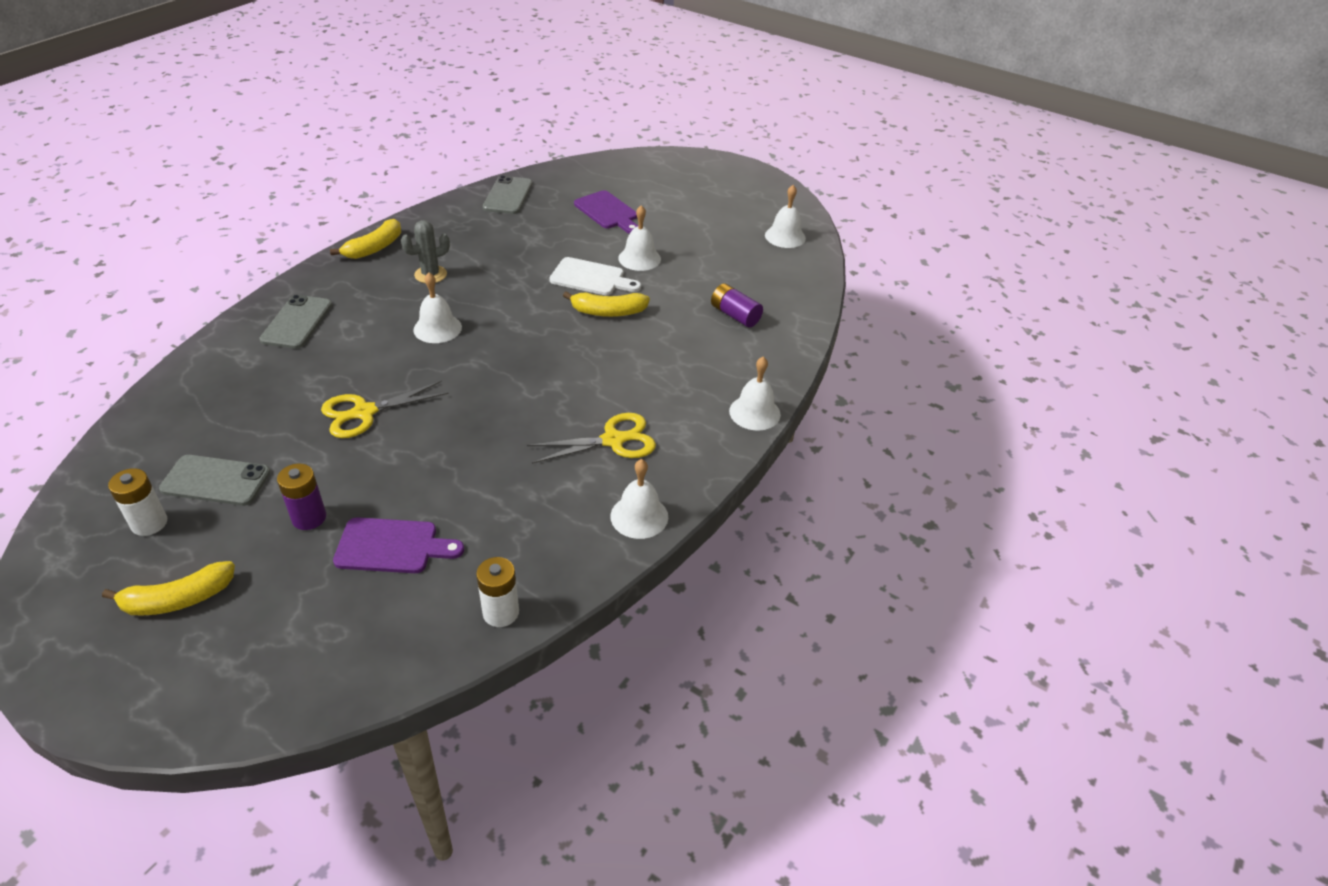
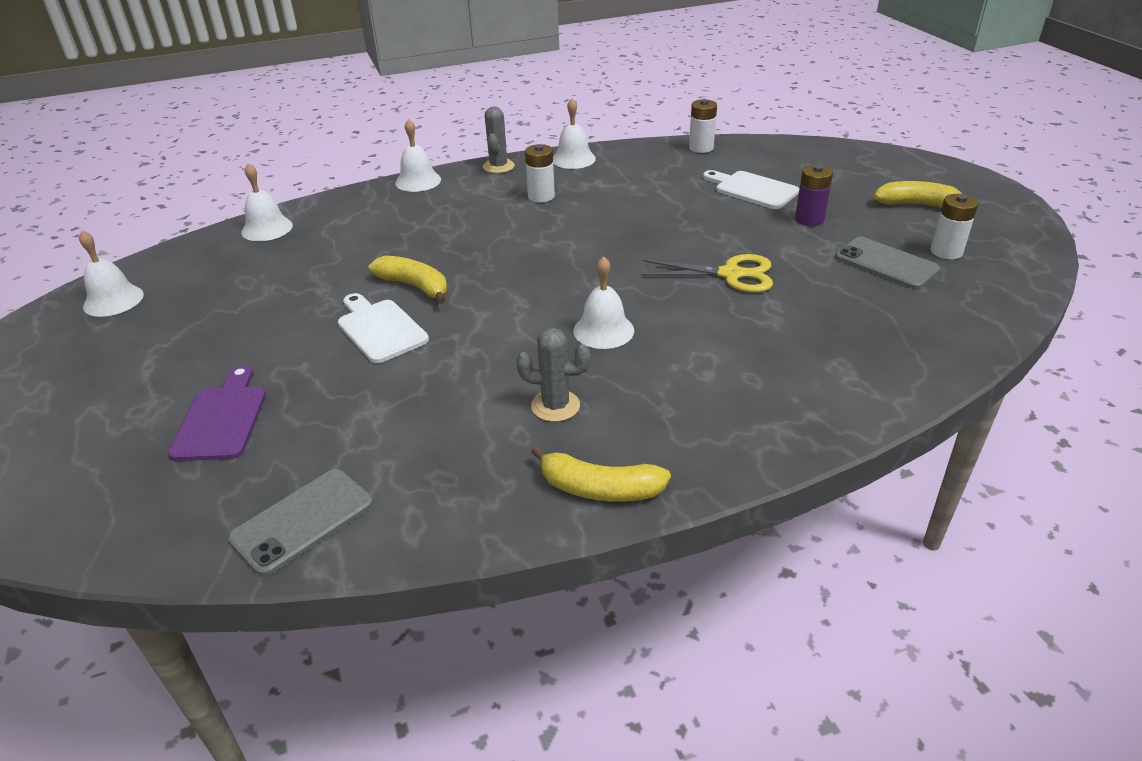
camera: 140 degrees left, 5 degrees down
(297, 322) = (766, 397): grey phone -> none
(374, 248) = (599, 489): yellow banana -> yellow banana turned 150 degrees counterclockwise
(392, 546) = (752, 189): purple cutting board -> white cutting board
(613, 440) = (541, 196): yellow scissors -> white battery
(639, 258) = (296, 333): white bell -> white bell (267, 228)
(705, 467) = (498, 166): none -> grey cactus
(735, 315) = (311, 244): purple battery -> none

